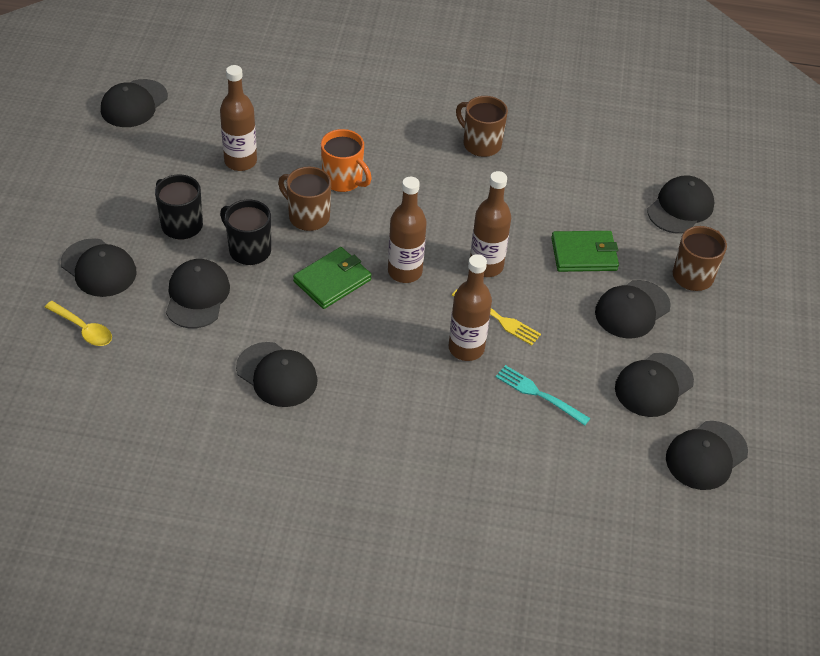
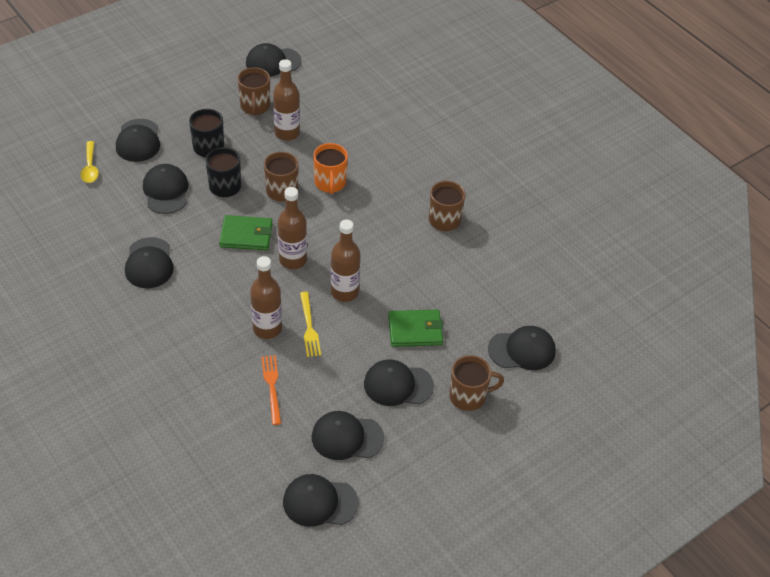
camera: 45 degrees right, 0 degrees up
(174, 156) = (255, 106): none -> brown mug
(197, 296) = (166, 191): black cap -> black cap turned 60 degrees counterclockwise
(538, 394) = (272, 386): turquoise fork -> orange fork
(584, 254) = (415, 330): green wallet -> green wallet turned 45 degrees counterclockwise

